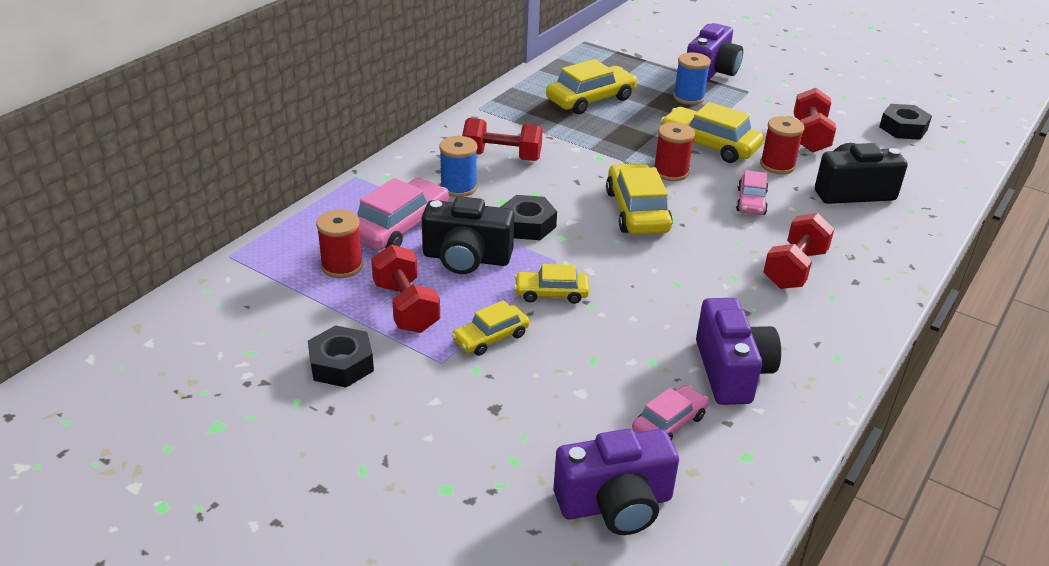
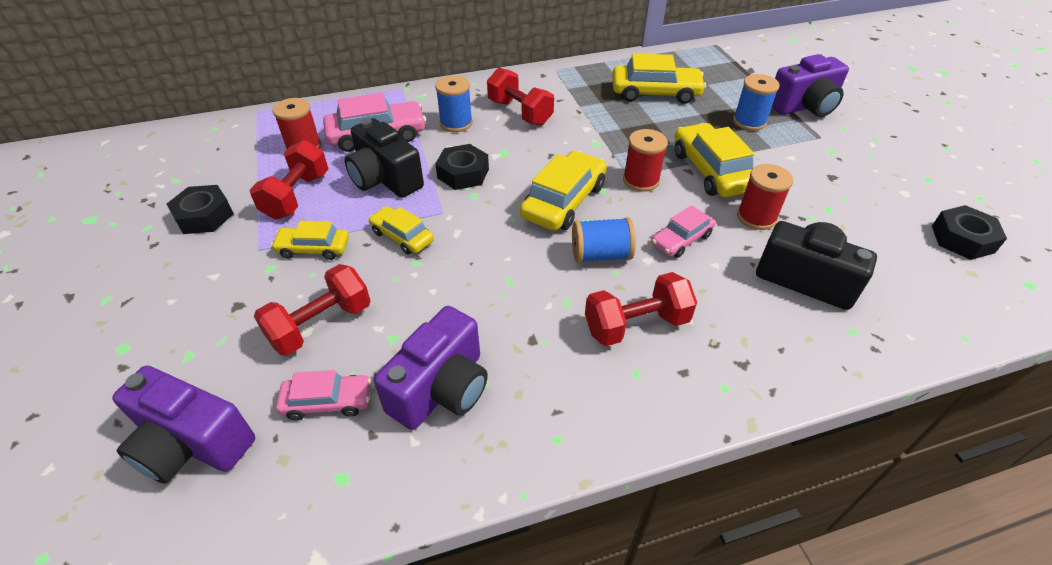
camera: 40 degrees right, 10 degrees up
(714, 236) = (601, 255): none -> blue spool
(810, 136) = (832, 203): red dumbbell -> red dumbbell (321, 325)

